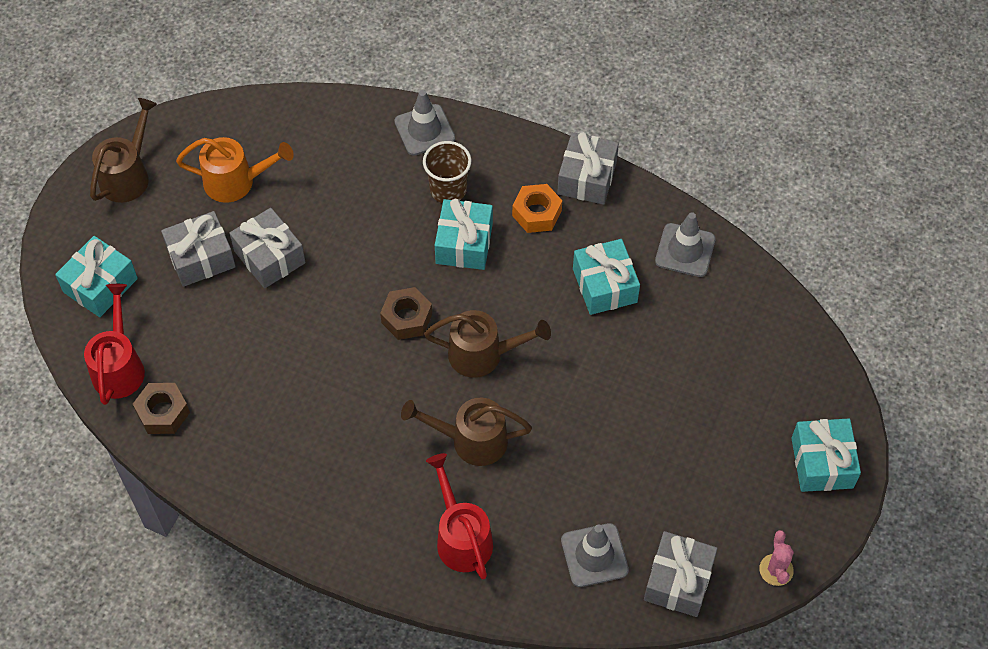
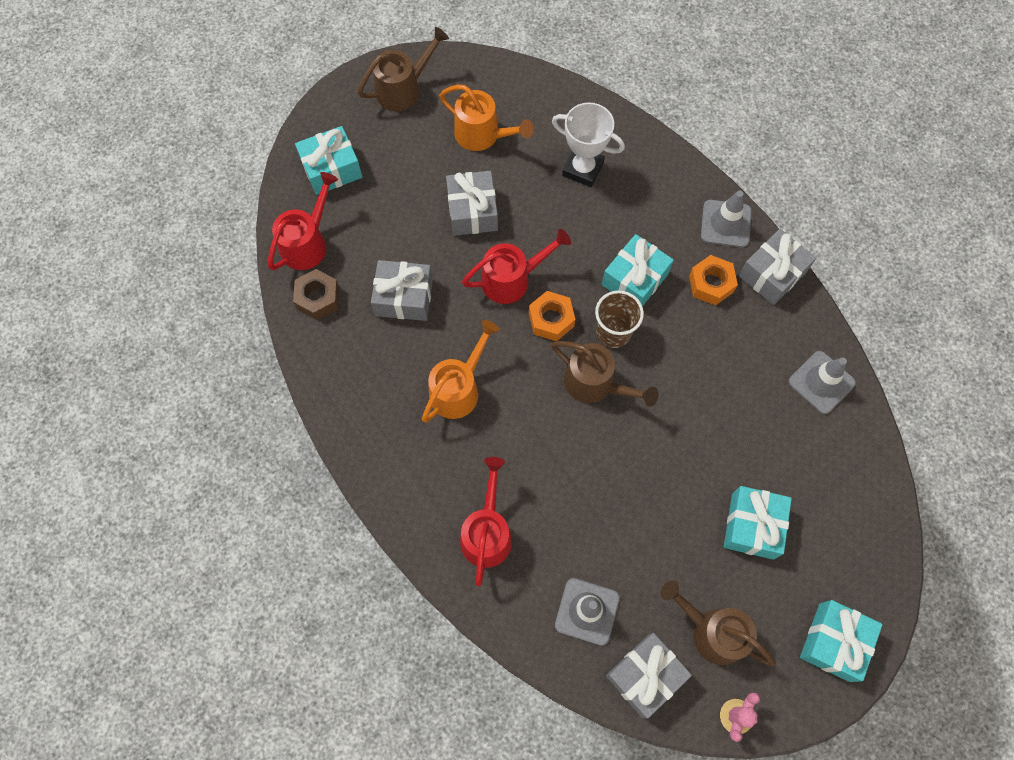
camera: 30 degrees right, 10 degrees up
(201, 258) = (419, 185): grey gift -> grey gift (404, 297)
(347, 300) = (512, 279): none -> red watering can
(354, 167) = (583, 169): none -> white trophy
(355, 424) = (459, 388): none -> orange watering can
(406, 318) = (551, 319): brown nut -> orange nut
(424, 130) = (658, 165): grey traffic cone -> grey traffic cone (725, 224)
(448, 190) = (648, 226): brown cup -> brown cup (613, 332)
(470, 440) = (542, 453): brown watering can -> brown watering can (711, 631)
(604, 285) = (732, 377): turquoise gift -> turquoise gift (752, 526)

